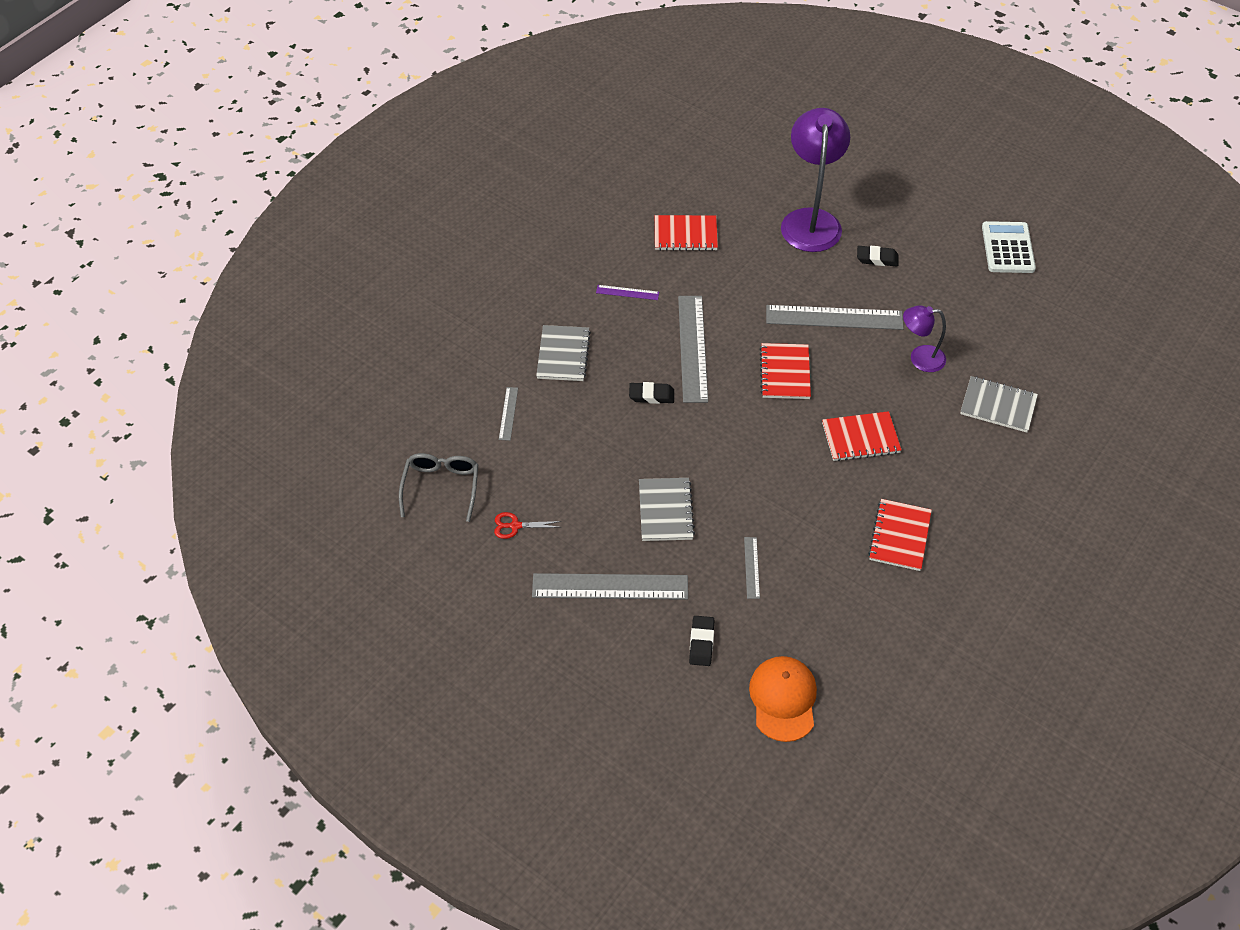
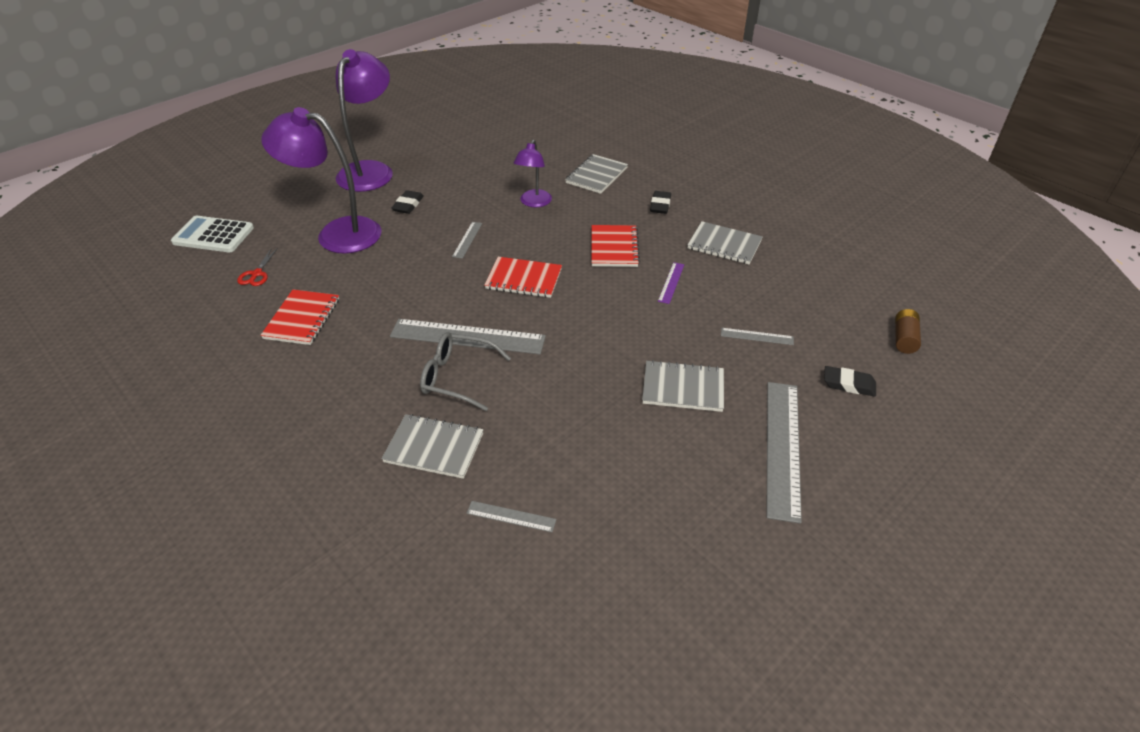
camera: 80 degrees left, 10 degrees down
(441, 487) = (619, 610): grey glasses -> grey glasses (457, 377)
(515, 526) = (693, 529): red scissors -> red scissors (257, 274)
(627, 292) = (362, 377): purple ruler -> purple ruler (671, 282)
(651, 395) = (523, 377): black eraser -> black eraser (660, 205)
(783, 699) = (904, 339): orange cap -> brown battery
(834, 317) = (467, 239): grey ruler -> grey ruler, size x0.47
(899, 536) = (724, 245): red notebook -> grey notebook
(929, 213) = (370, 170): none -> purple lamp
(1008, 248) = (433, 142): white calculator -> white calculator (213, 235)

